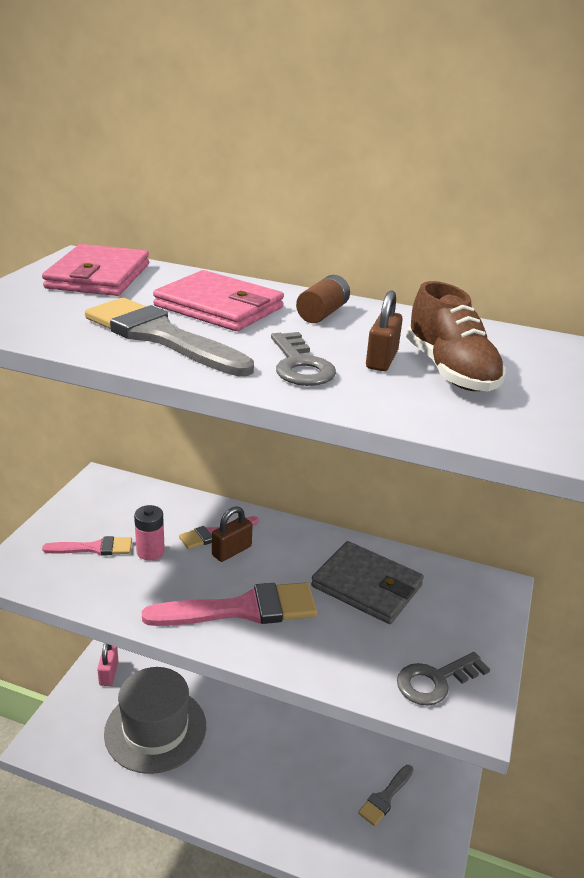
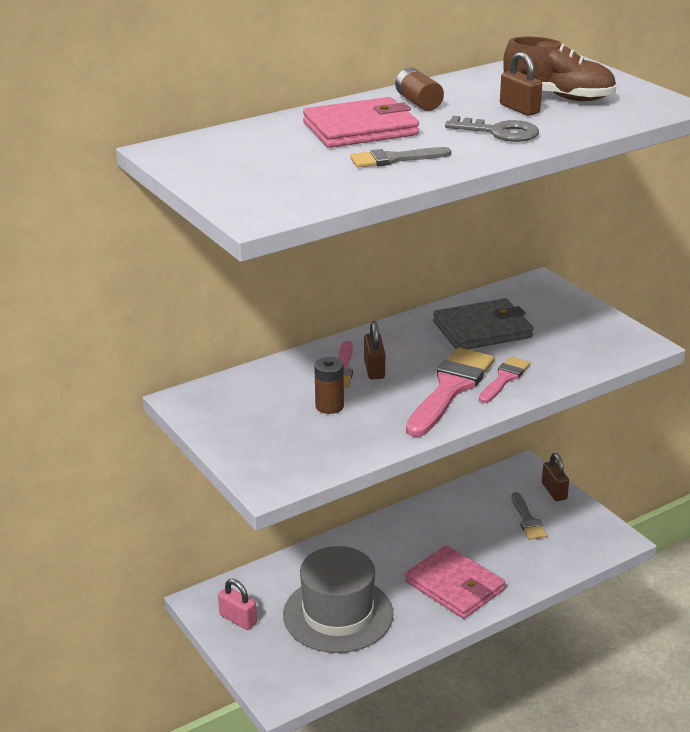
camera: 50 degrees left, 0 degrees up
(94, 548) = (291, 432): pink brush -> pink brush (504, 379)
(98, 276) = (228, 153): pink wallet -> pink wallet (455, 586)
(150, 551) = (329, 406): pink battery -> brown battery
(160, 336) = (394, 159): grey brush -> grey brush, size x0.55
(435, 681) = (600, 344): grey key -> none
(446, 797) = (554, 491): none -> brown padlock

